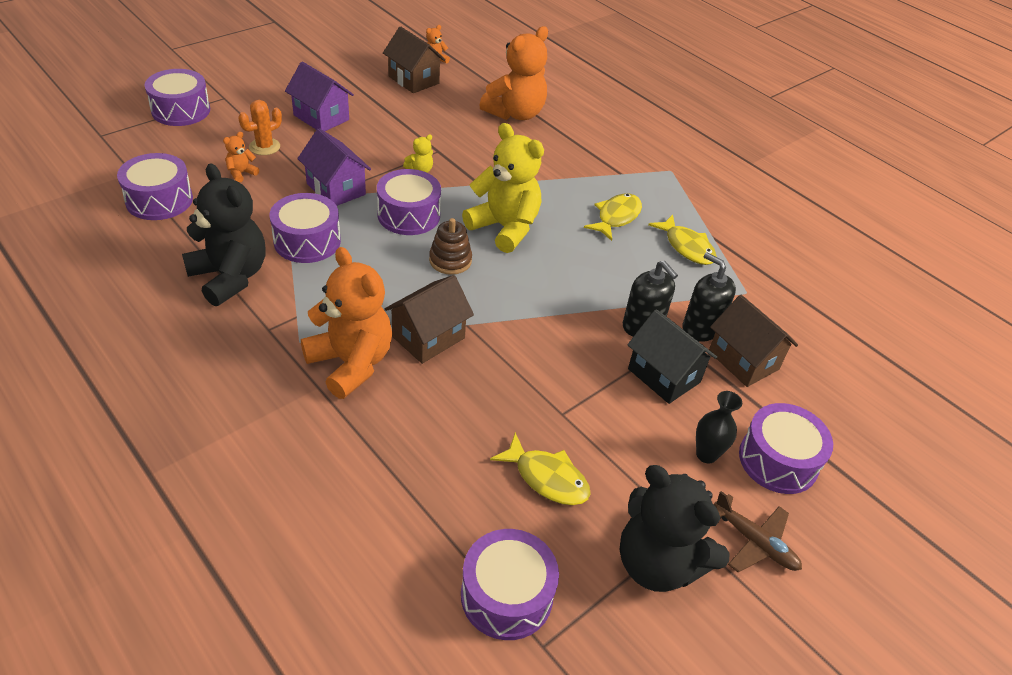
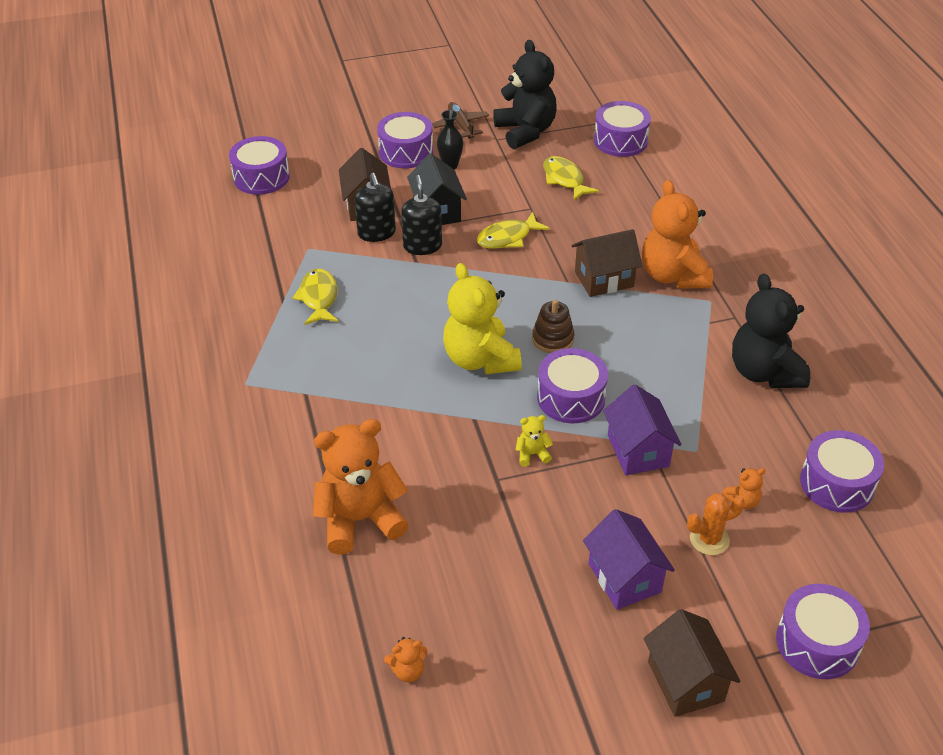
camera: 150 degrees left, 0 degrees up
(307, 241) = (684, 393): purple drum -> purple drum (261, 177)
(413, 80) = (463, 629): brown house -> brown house (686, 681)
(616, 217) = (358, 343): yellow fish -> yellow fish (507, 238)

